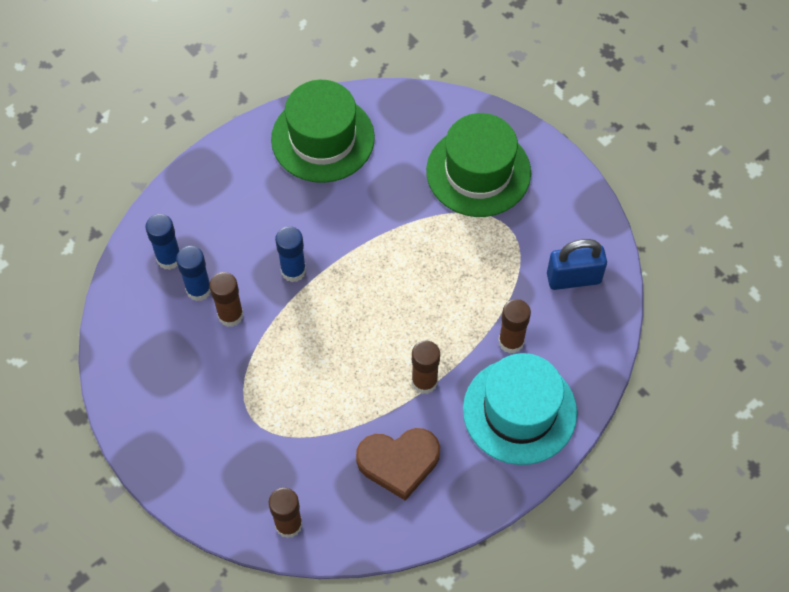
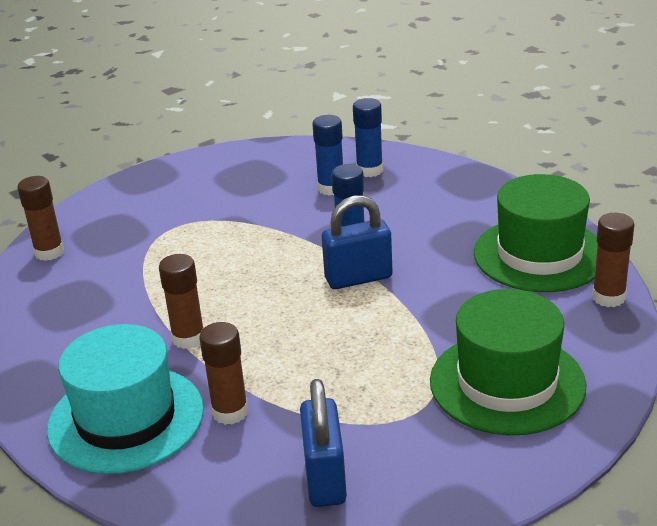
camera: 95 degrees right, 30 degrees down
(230, 315) = (298, 207): brown glue stick -> brown glue stick (608, 297)
(347, 264) = (358, 278): none -> blue padlock
(399, 462) = (91, 321): brown heart -> none

